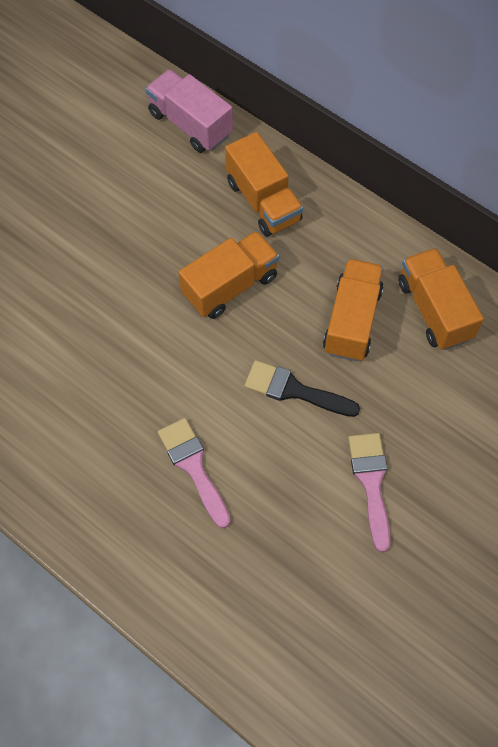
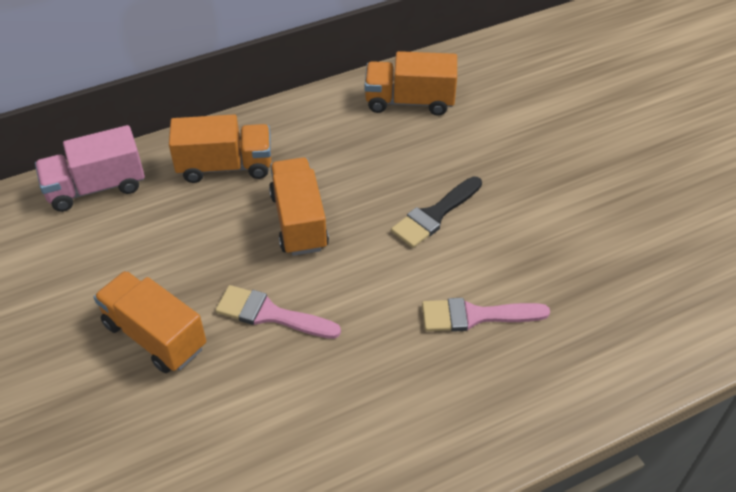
camera: 65 degrees left, 15 degrees down
(352, 321) = (388, 153): orange truck -> orange truck (155, 336)
(371, 483) = (549, 197): pink brush -> pink brush (270, 314)

